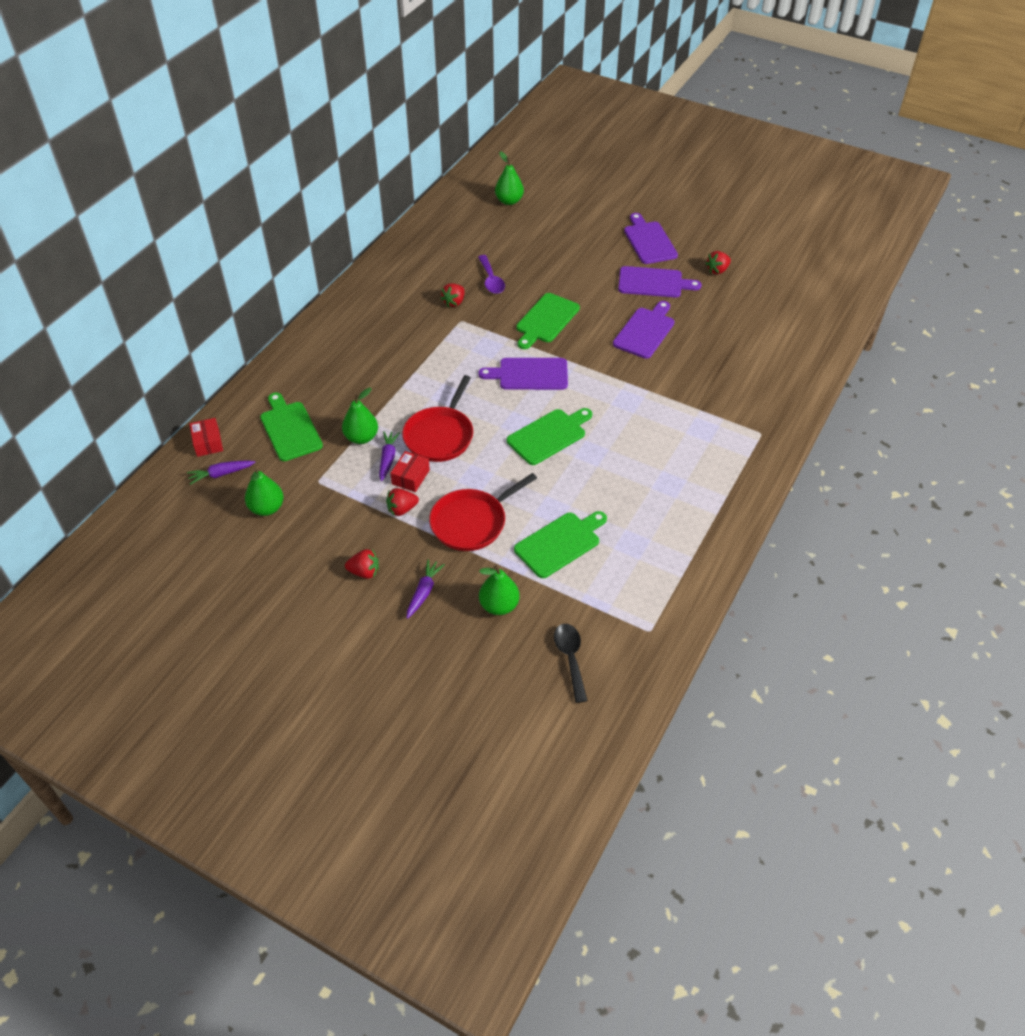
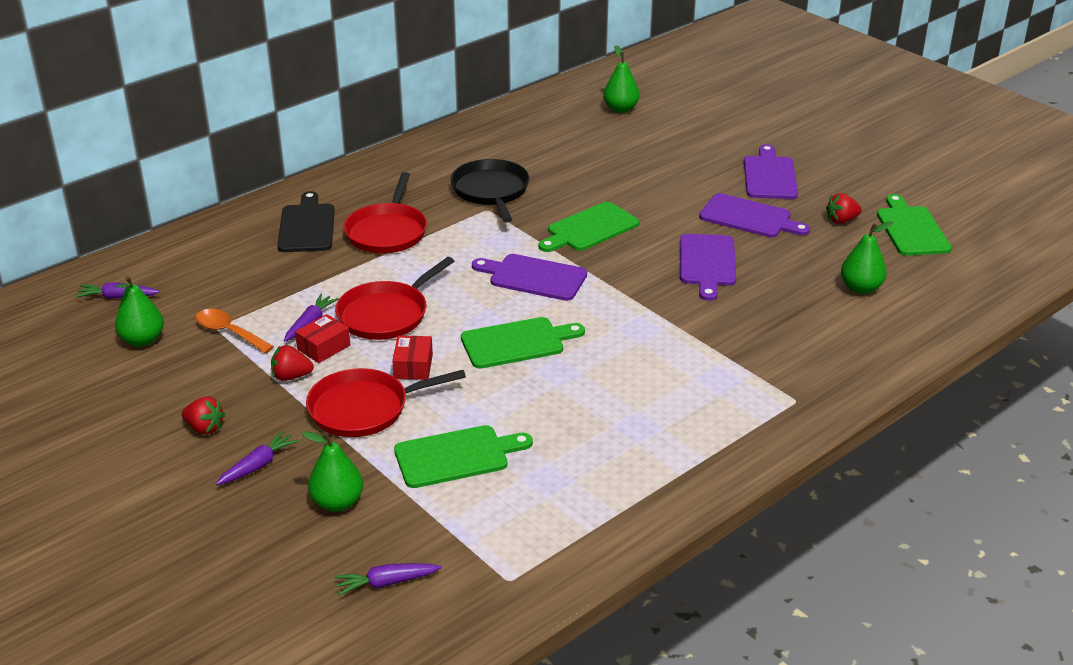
camera: 20 degrees right, 15 degrees down
(208, 443) = (125, 265): red box -> red box (413, 366)
(290, 429) = (222, 271): green cutting board -> green cutting board (911, 229)
(330, 483) = (229, 332): none -> orange spoon
(331, 369) = (306, 226): none -> black cutting board
(361, 437) = (295, 297): green pear -> green pear (861, 288)
(397, 360) = (387, 232): none -> red pan
(454, 302) = (491, 191): red strawberry -> black pan
(491, 280) = (549, 178): purple spoon -> none
(570, 658) = (387, 583): black spoon -> purple carrot
(645, 331) = (707, 263): purple cutting board -> purple cutting board turned 135 degrees clockwise

